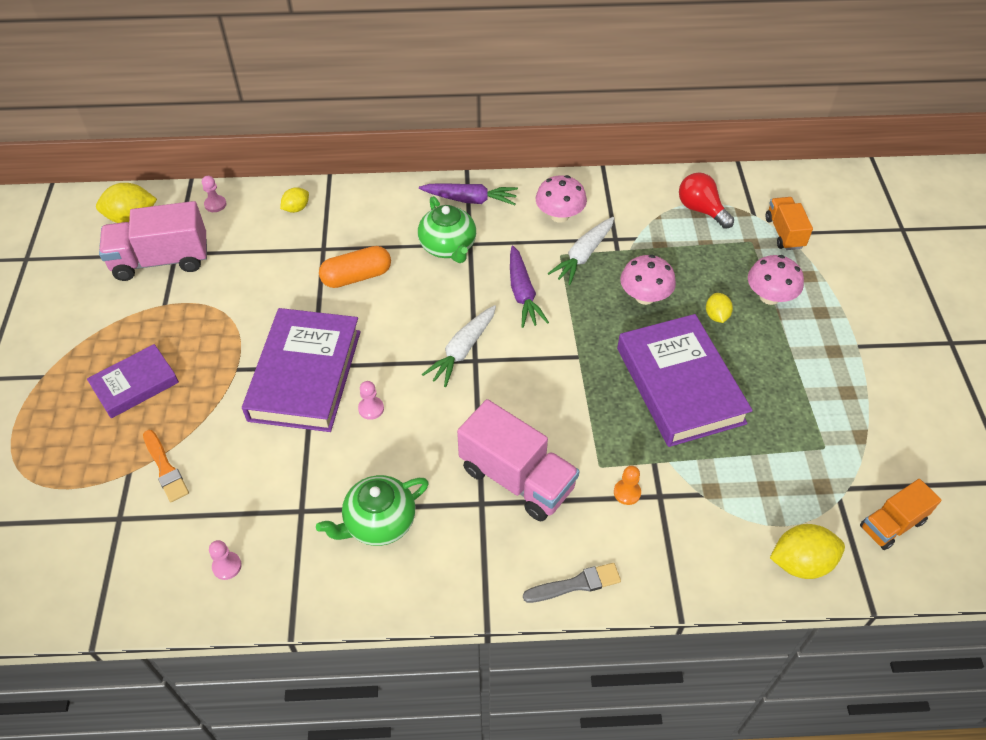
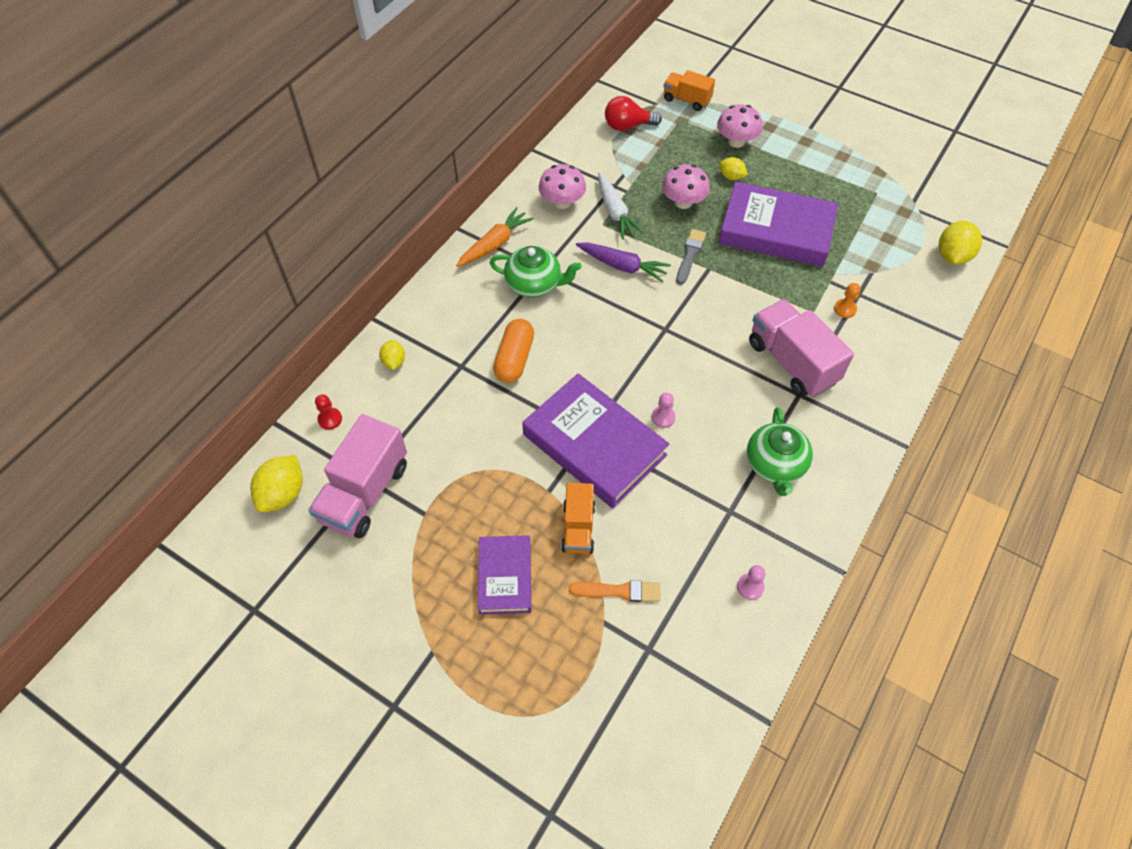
camera: 55 degrees left, 5 degrees up
(215, 204) = (330, 419): pink pawn -> red pawn
(462, 350) = (650, 331): white carrot -> none
(470, 200) = (495, 244): purple carrot -> orange carrot
(517, 478) = (792, 362): pink truck -> pink truck turned 105 degrees counterclockwise
(576, 584) = (899, 377): grey brush -> grey brush (690, 255)
(892, 524) = (951, 199): orange truck -> orange truck (578, 527)

